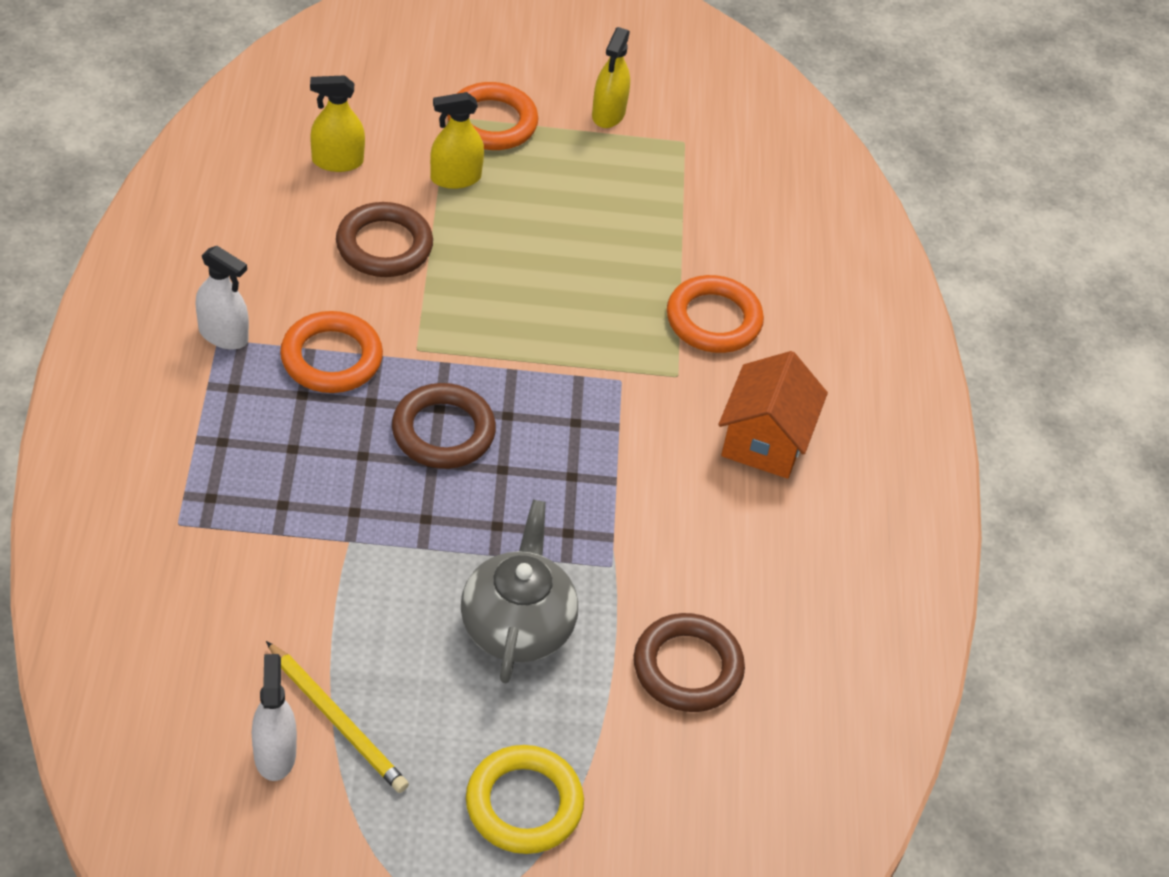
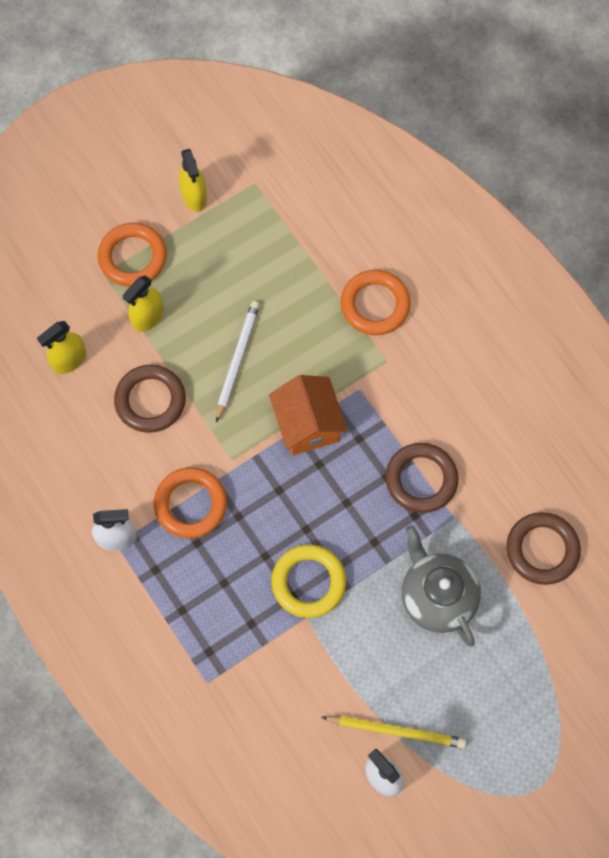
camera: 30 degrees left, 20 degrees up
(443, 431) = (294, 504): brown ring -> brown ring (421, 479)
(512, 270) = (237, 360): none -> white pencil
(524, 804) = (528, 700): yellow ring -> yellow ring (308, 582)
(764, 441) = (467, 368): orange house -> orange house (308, 425)

